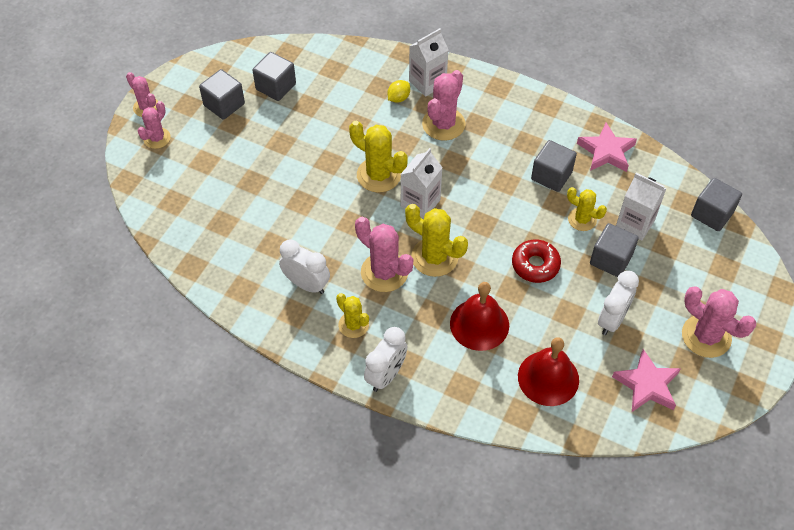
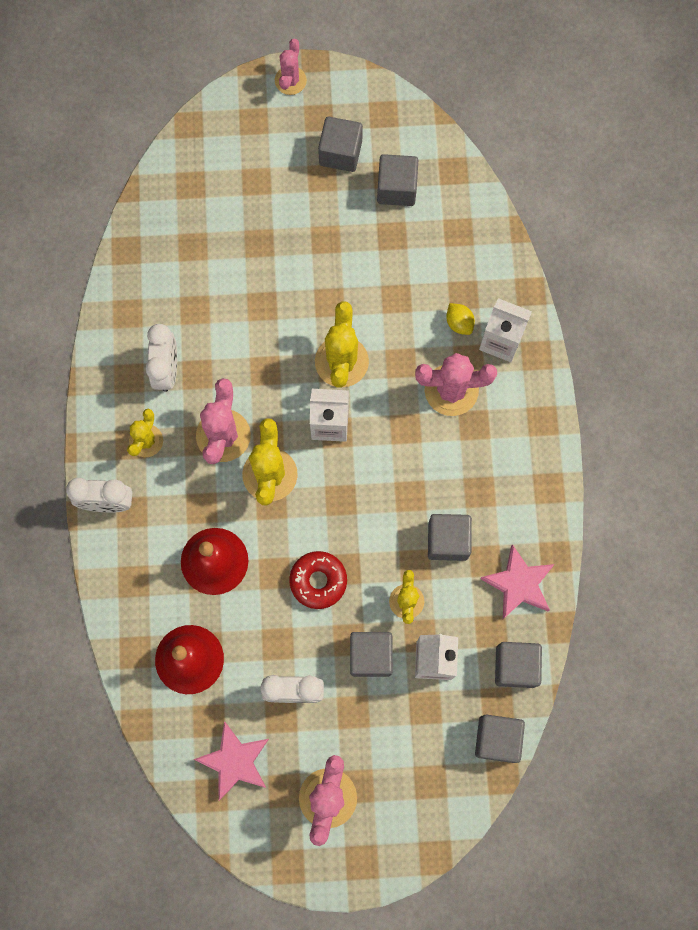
camera: 60 degrees right, 20 degrees up
(157, 138) = (257, 117): pink cactus -> none
(398, 98) = (459, 323): yellow lemon -> yellow lemon turned 45 degrees clockwise
(664, 180) = (515, 666): none -> grey cube

